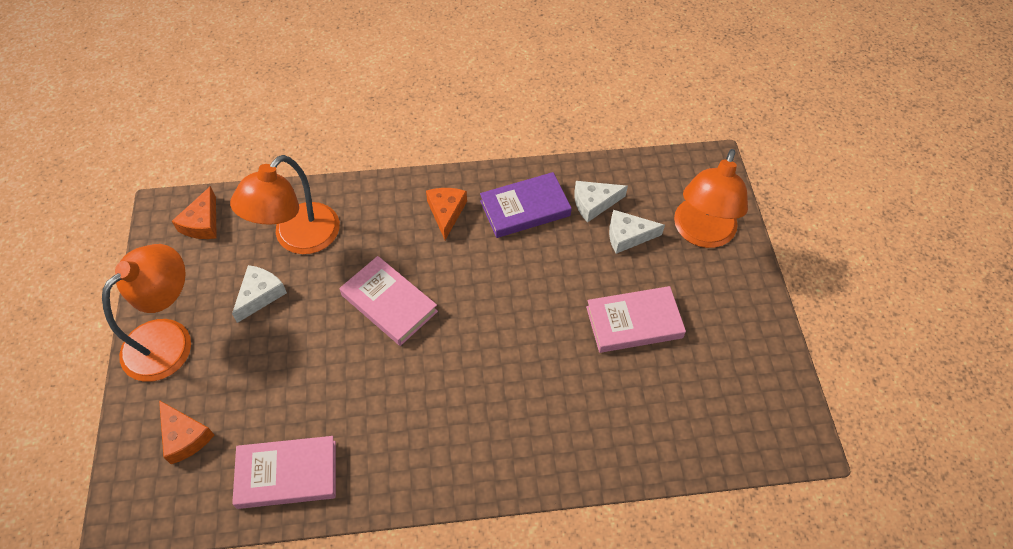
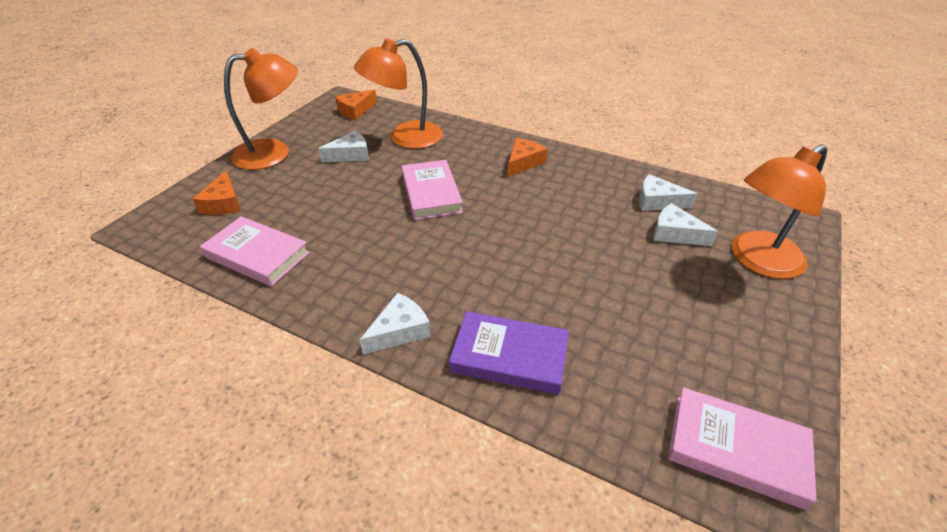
camera: 35 degrees right, 15 degrees down
(484, 469) = (400, 331): none -> white cheese
(525, 208) = (591, 182): purple book -> purple book (509, 356)
(634, 322) = (634, 294): pink book -> pink book (736, 449)

